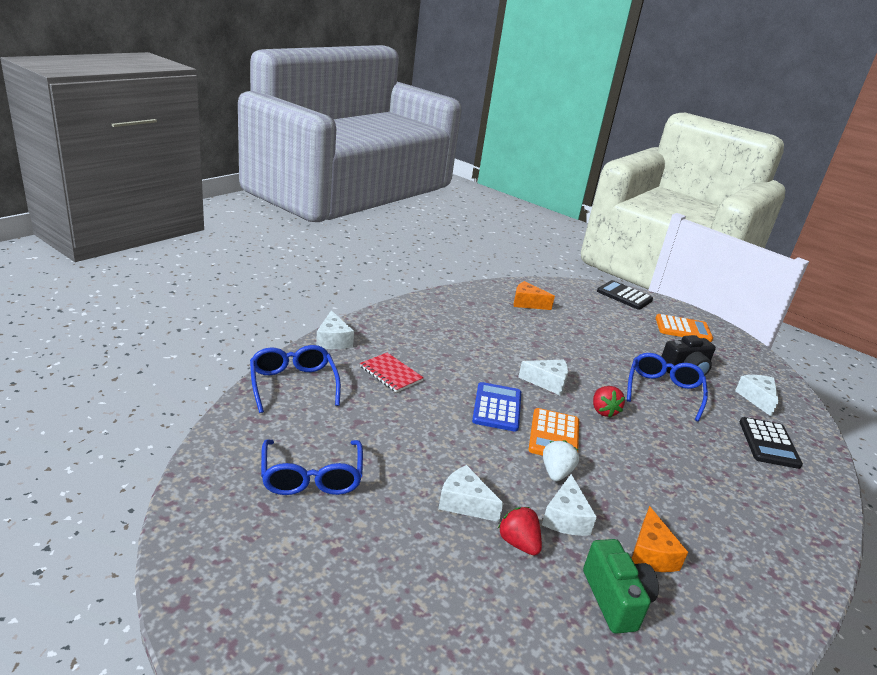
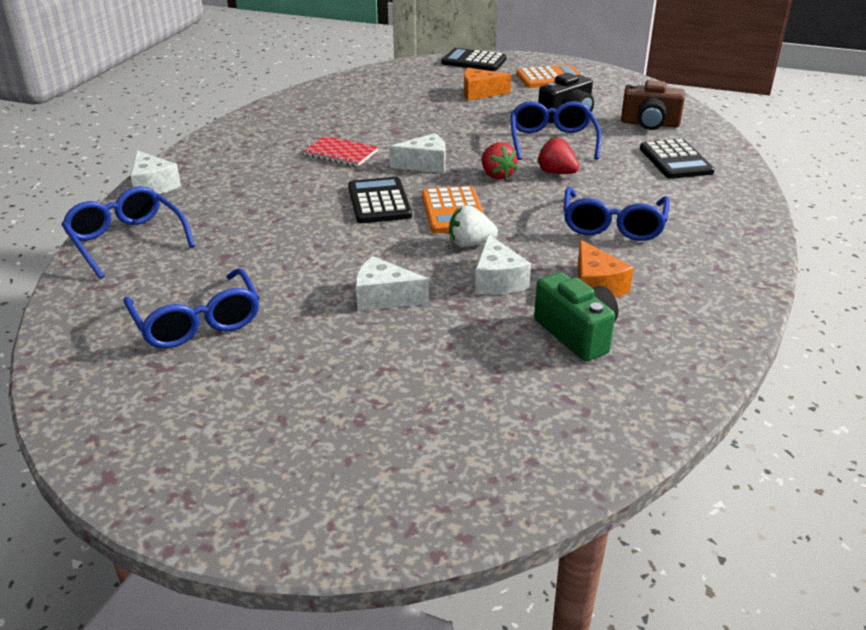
camera: 15 degrees left, 5 degrees up
(391, 374) = (241, 201): red notebook -> red notebook (341, 153)
(497, 407) = (379, 202): blue calculator -> black calculator
(518, 543) = (457, 316): red strawberry -> red strawberry (556, 173)
(527, 303) = (368, 93): orange cheese -> orange cheese (480, 93)
(556, 473) = (470, 244): white strawberry -> white strawberry turned 90 degrees counterclockwise
(688, 494) = (613, 225): none -> blue glasses
(757, 399) = (649, 124): white cheese -> brown camera

